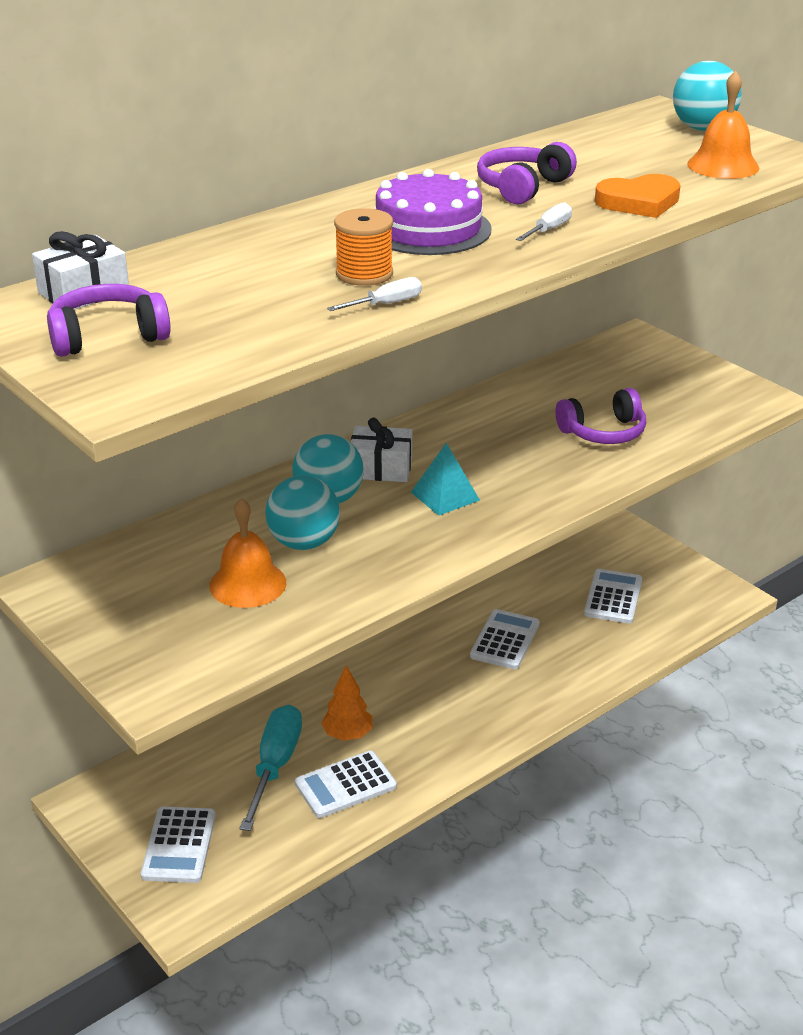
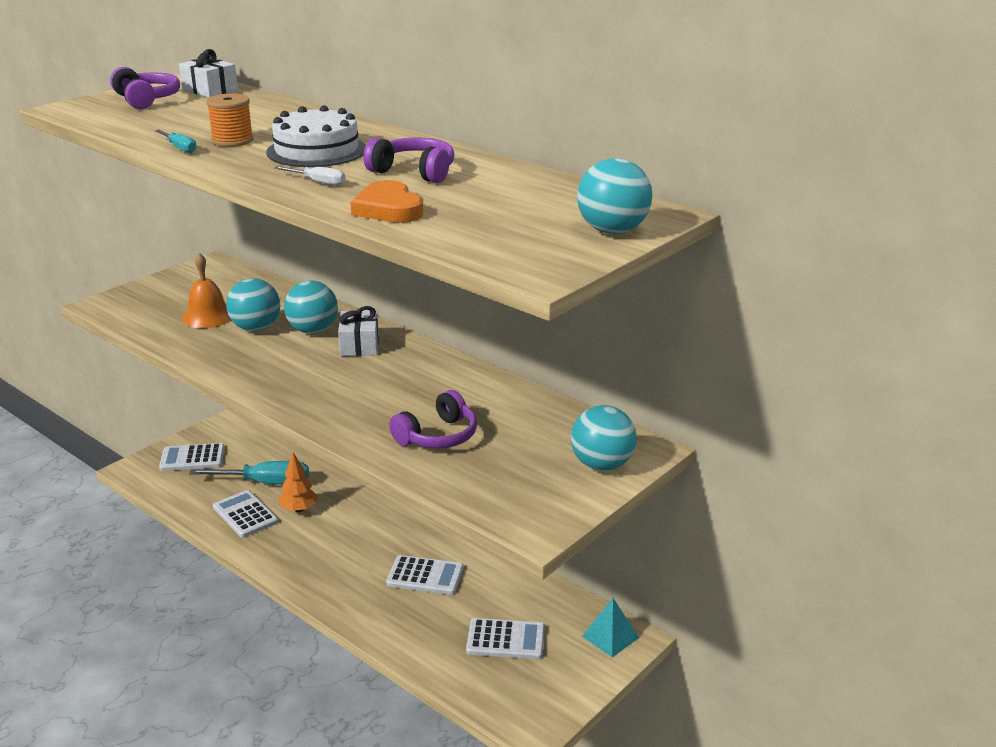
camera: 80 degrees right, 5 degrees down
(386, 304) = (179, 148): white screwdriver -> turquoise screwdriver
(428, 229) = (316, 151): purple cake -> white cake
(445, 496) = (321, 372): turquoise pyramid -> turquoise pyramid (610, 637)
(603, 432) = (438, 436): purple headphones -> purple headphones turned 105 degrees counterclockwise
(662, 359) = (602, 465): none -> turquoise ball
(723, 165) = (500, 239): orange bell -> none

